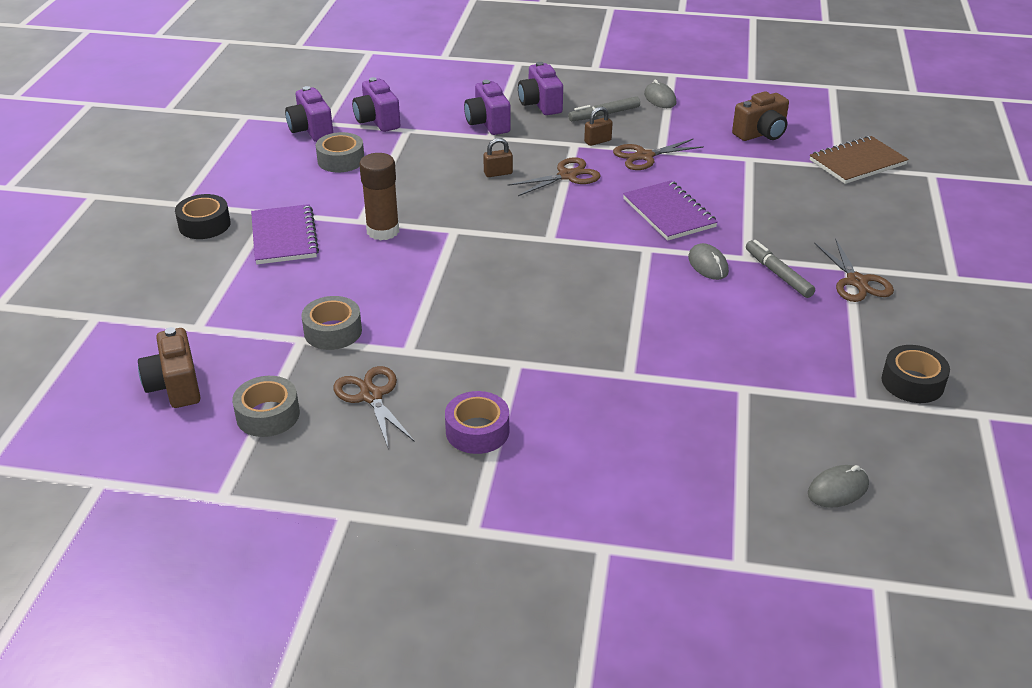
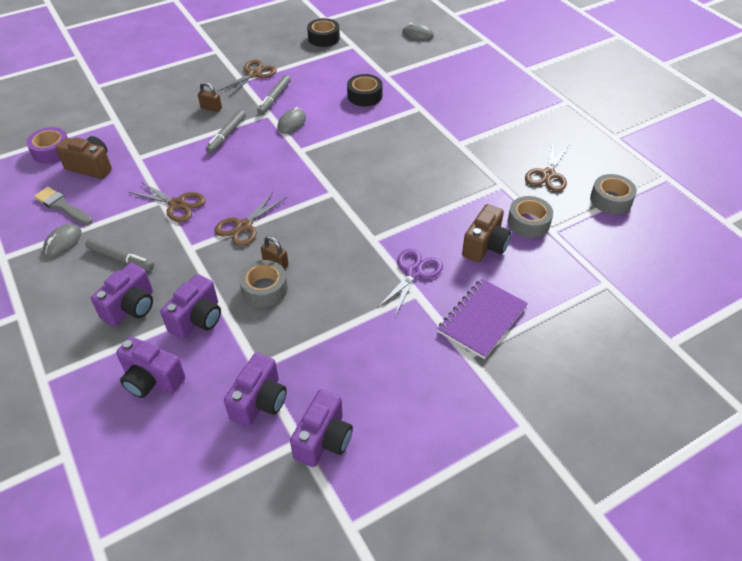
camera: 130 degrees left, 10 degrees up
(175, 386) = (650, 250): brown camera -> brown camera (485, 246)
(204, 225) = (527, 381): black tape -> black tape (364, 96)
(341, 160) = (351, 372): grey tape -> grey tape (264, 289)
(383, 231) = (414, 272): brown glue stick -> purple scissors
(458, 93) = (152, 380): none -> purple camera
(477, 431) = (518, 129): purple tape -> purple tape (52, 151)
(567, 176) = (244, 226): brown scissors -> brown scissors turned 75 degrees counterclockwise
(597, 141) = (173, 238): brown padlock -> brown padlock (211, 108)
(669, 213) = (248, 160): purple notebook -> none
(713, 108) = (62, 206): none -> grey brush
(732, 217) = (227, 135): none -> grey marker
(857, 162) = (103, 115): brown notebook -> none

